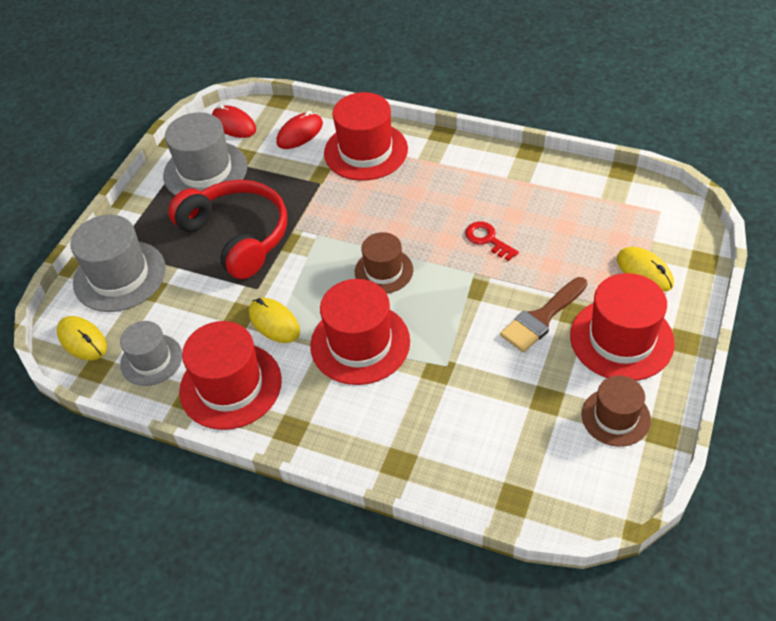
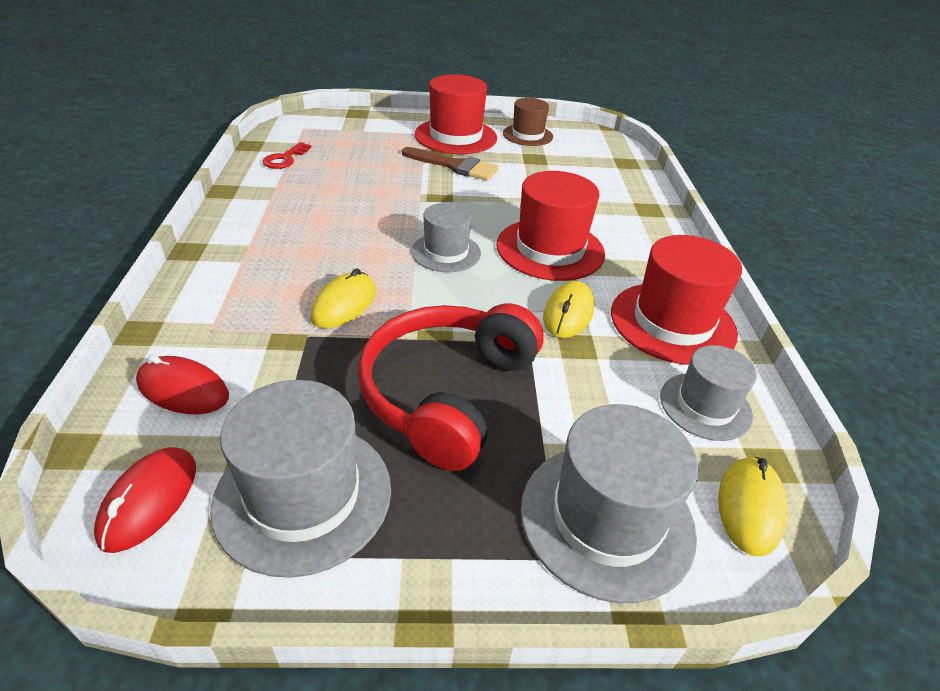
camera: 120 degrees left, 10 degrees down
(366, 151) = (229, 307): red hat -> none
(384, 271) = (446, 252): brown hat -> grey hat
(487, 239) = (370, 199): red key -> red key (285, 159)
(644, 272) = (379, 131): yellow mouse -> yellow mouse (344, 304)

